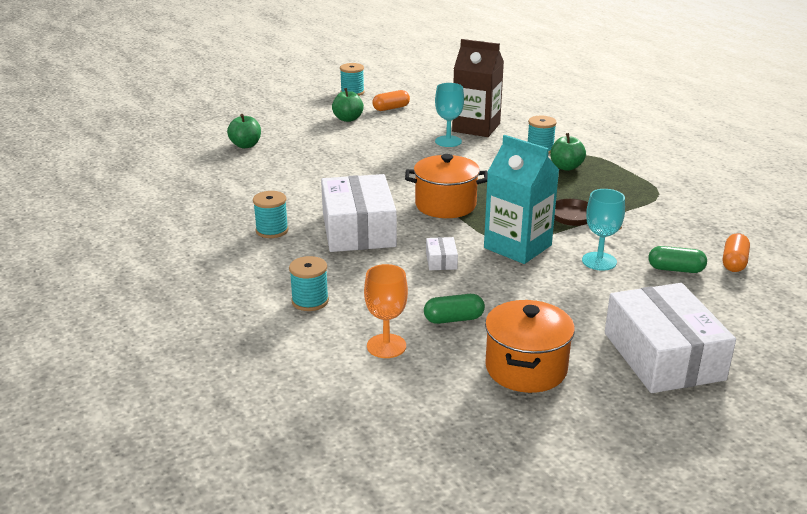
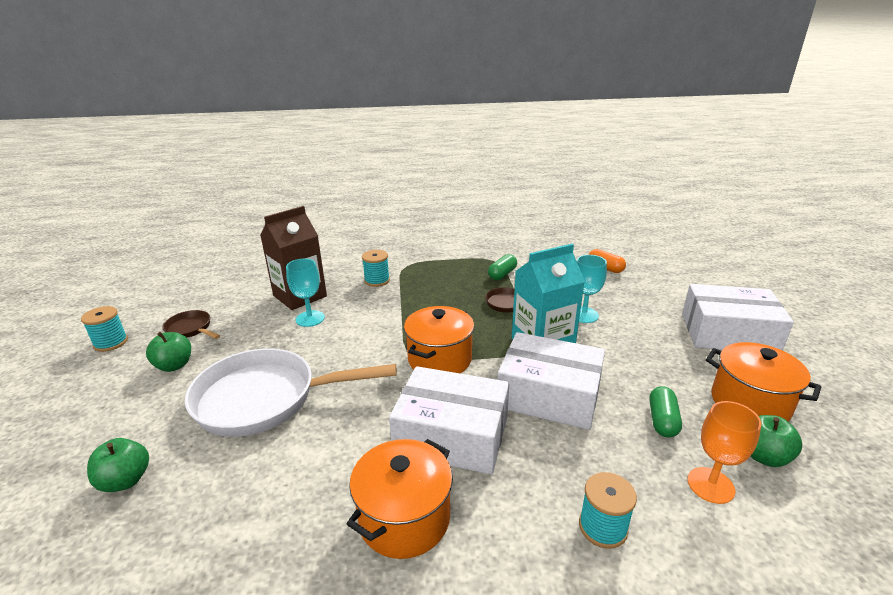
camera: 65 degrees left, 0 degrees up
(272, 230) = (404, 518): turquoise spool -> orange pot
(341, 157) = (265, 399): none -> white pan
(391, 108) = (191, 329): orange capsule -> brown pan
(441, 261) = (549, 395): white box -> white box, size x2.47
(566, 167) = (420, 280): green apple -> green apple (763, 456)
(675, 269) = (607, 290): green capsule -> green capsule (502, 274)

